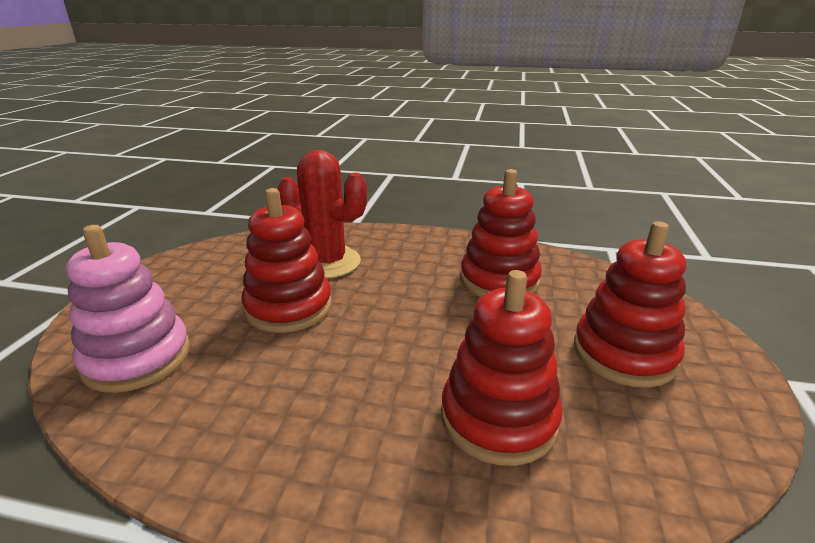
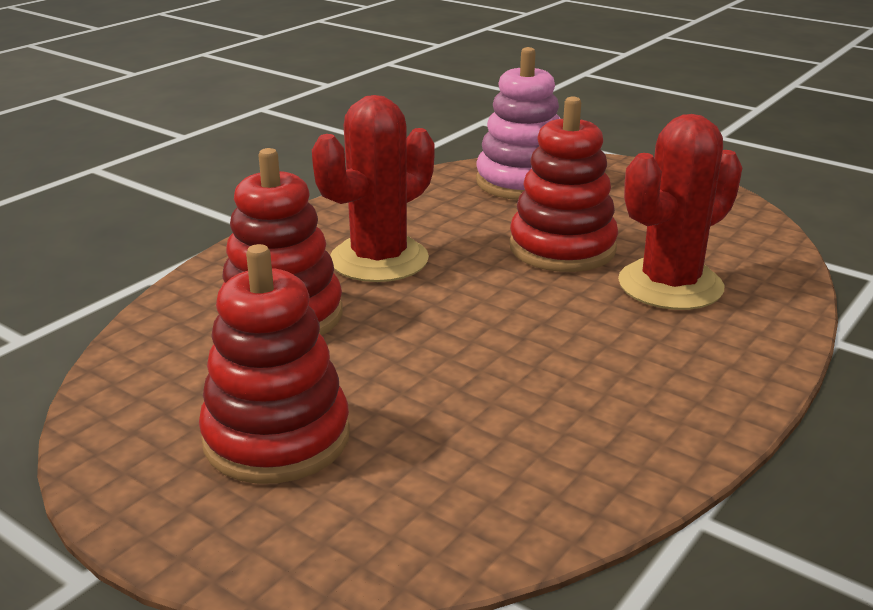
camera: 115 degrees right, 0 degrees up
(358, 397) = (379, 260): none -> red cactus
(499, 280) = (529, 410): red stacking toy -> none

